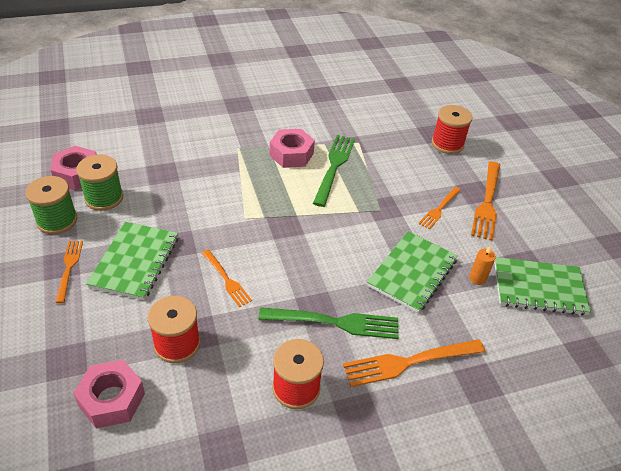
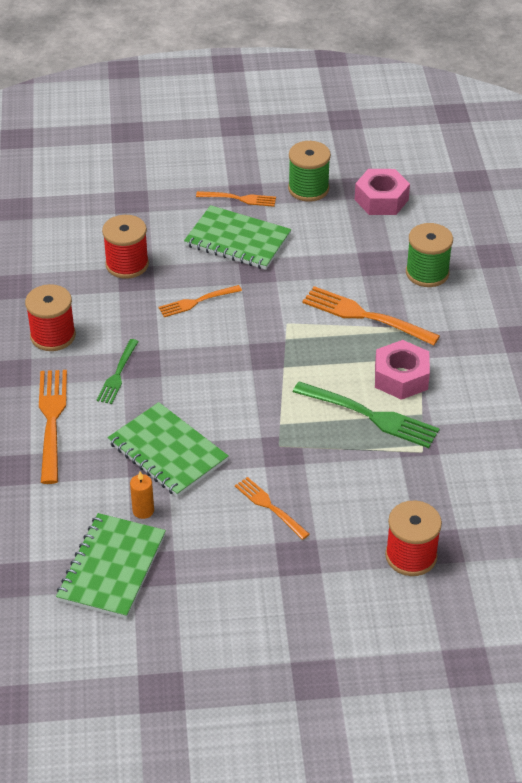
camera: 105 degrees right, 0 degrees up
(104, 198) = (338, 219): green spool -> green spool (427, 273)
(112, 399) = (83, 226): pink nut -> none
(335, 322) = (118, 374): green fork -> green fork, size x0.60
(487, 202) = (273, 564): orange fork -> orange fork (365, 316)

